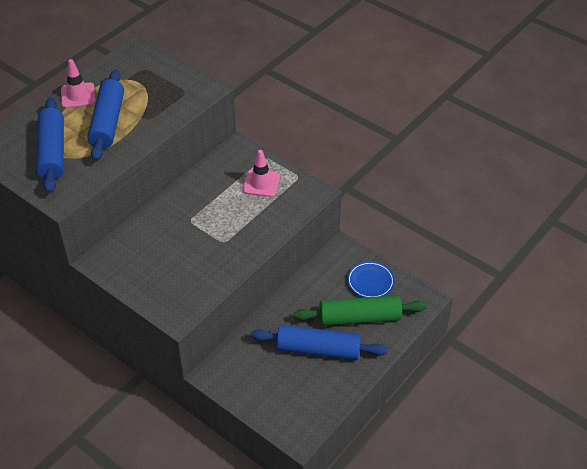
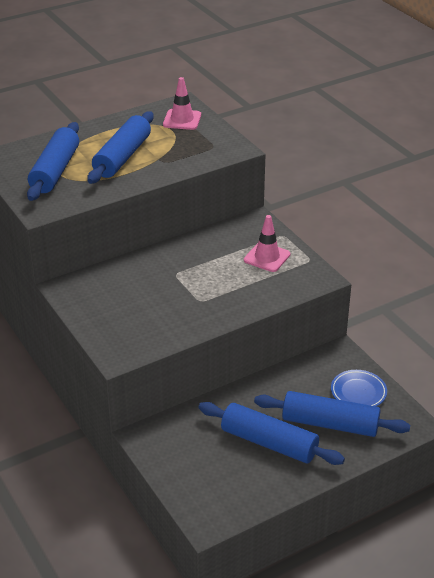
camera: 20 degrees right, 10 degrees down
(78, 95) = (106, 129): pink traffic cone -> pink traffic cone (182, 120)
(359, 317) = (330, 424): green rolling pin -> blue rolling pin

